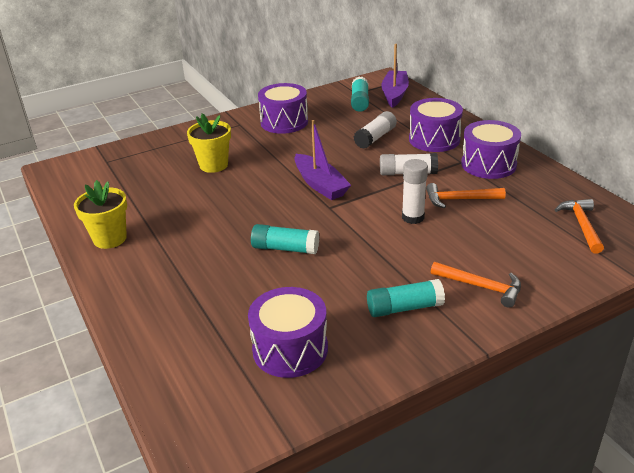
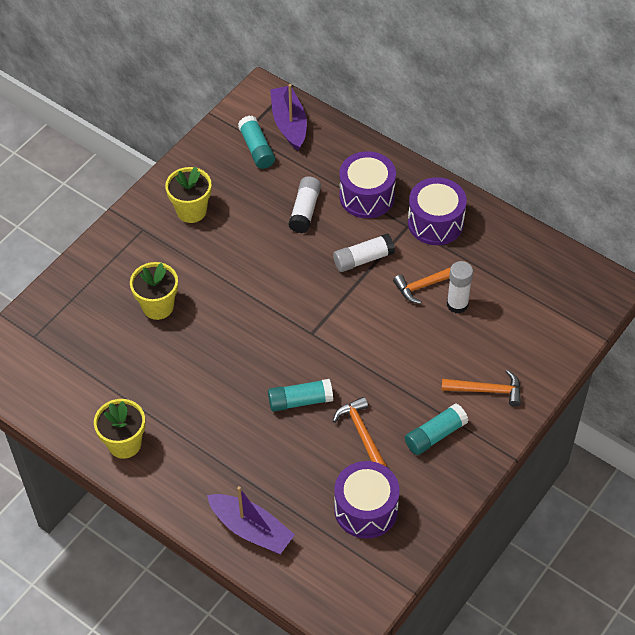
camera: 25 degrees left, 20 degrees up
(284, 122) = (191, 211): purple drum -> yellow flower pot
(320, 185) = (286, 303): purple boat -> purple boat (251, 529)
(413, 217) = (395, 322): white glue stick -> white glue stick (457, 304)
(582, 225) = (545, 287): orange hammer -> orange hammer (361, 432)

